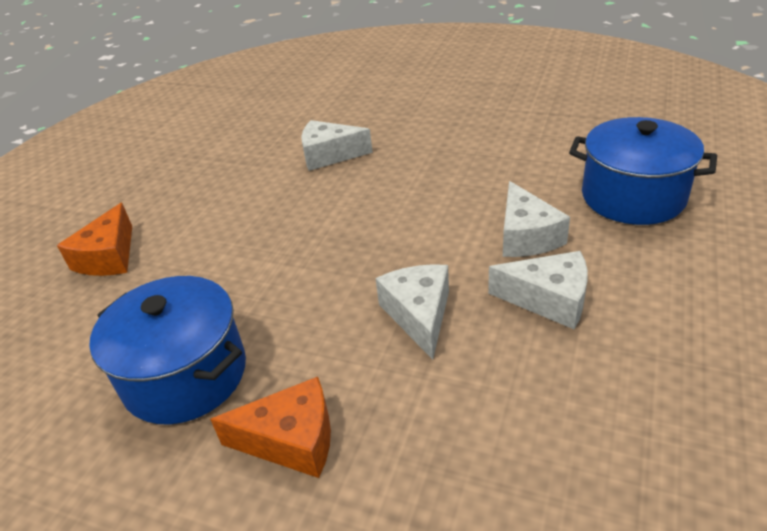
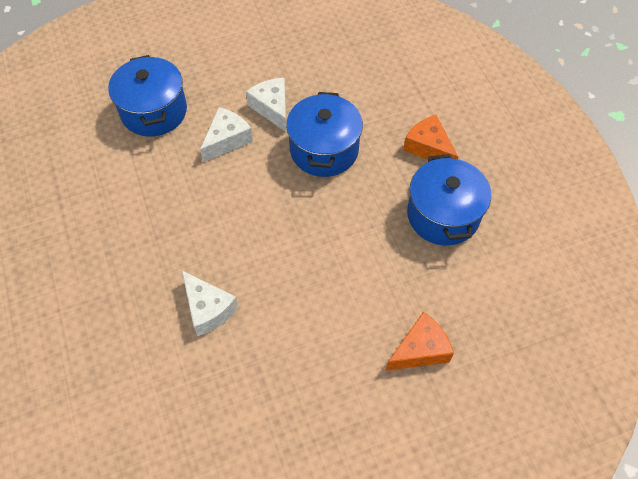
camera: 135 degrees left, 20 degrees up
(419, 315) = (324, 150): white cheese -> blue pot

